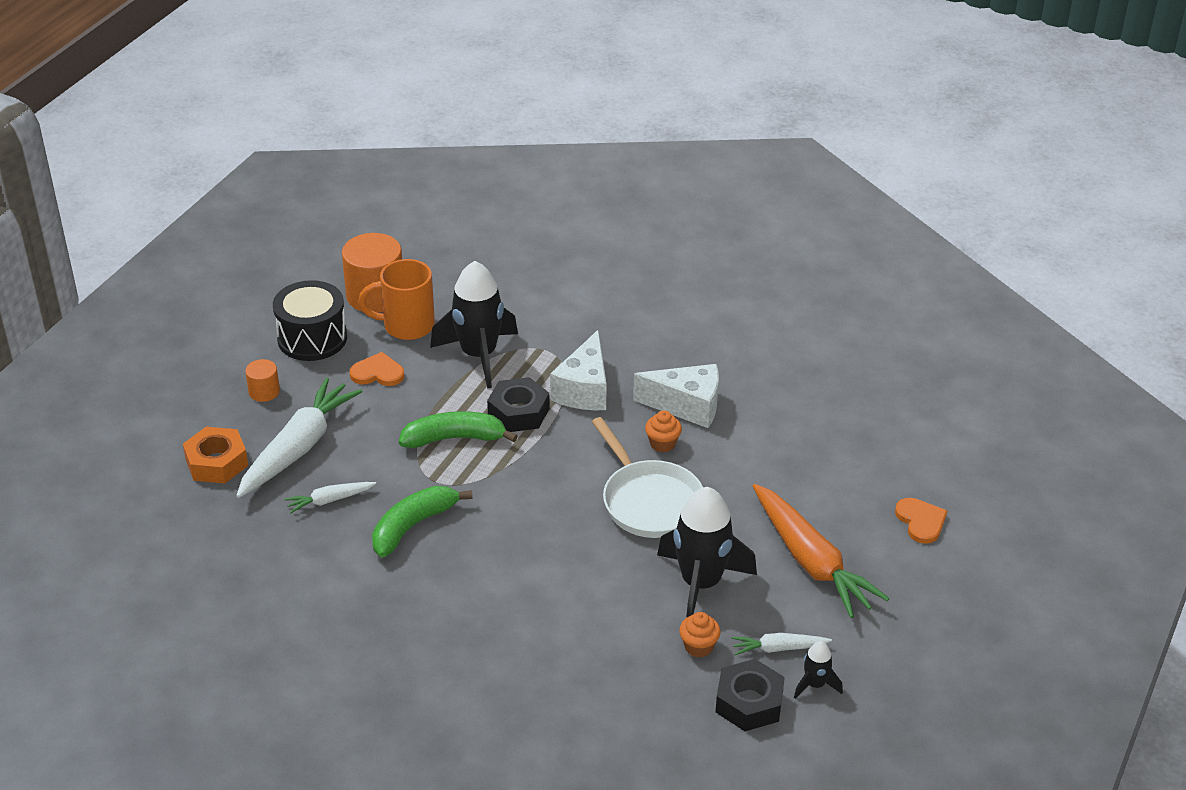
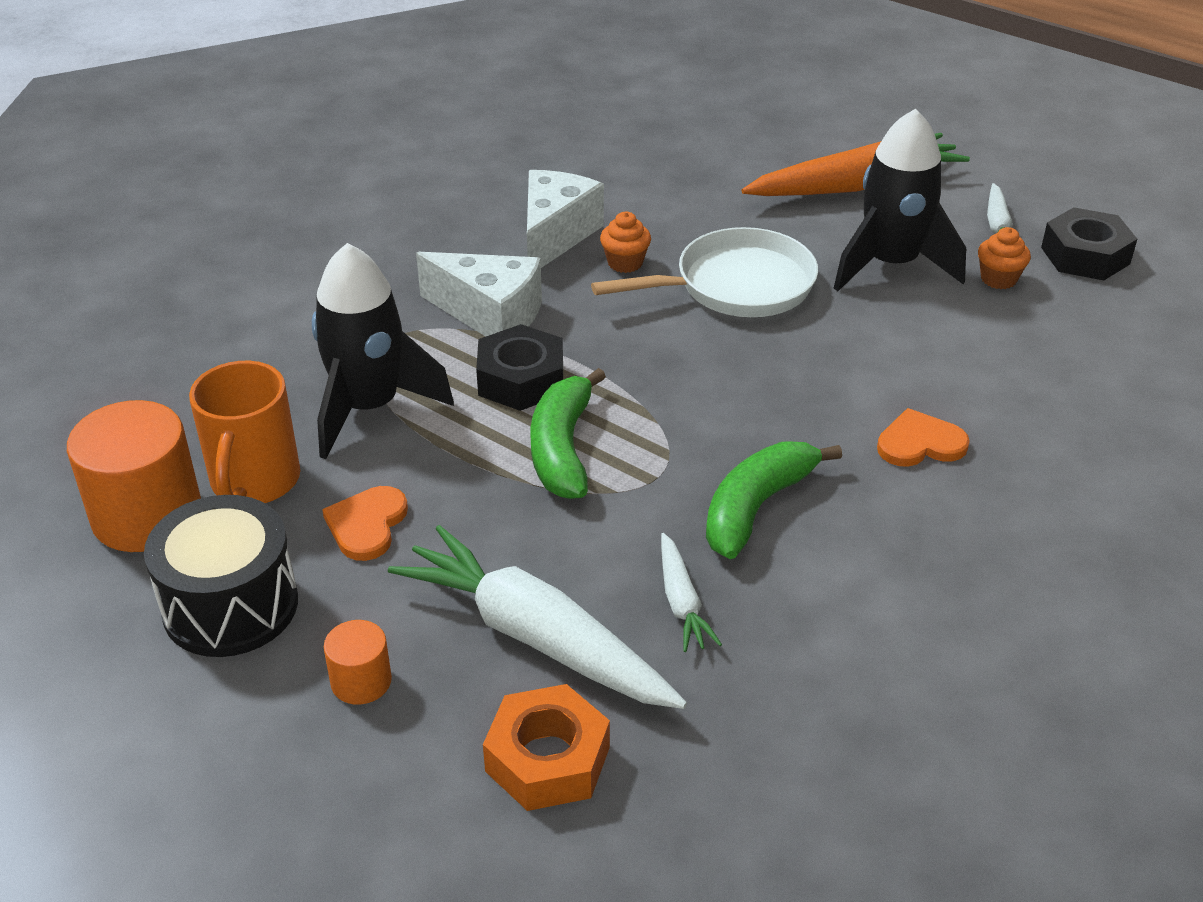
camera: 80 degrees left, 0 degrees up
(413, 526) = (756, 507): green banana -> green banana turned 75 degrees clockwise
(815, 684) = (1052, 210): black rocket -> none
(921, 521) = (797, 113): orange heart -> orange heart (920, 443)

